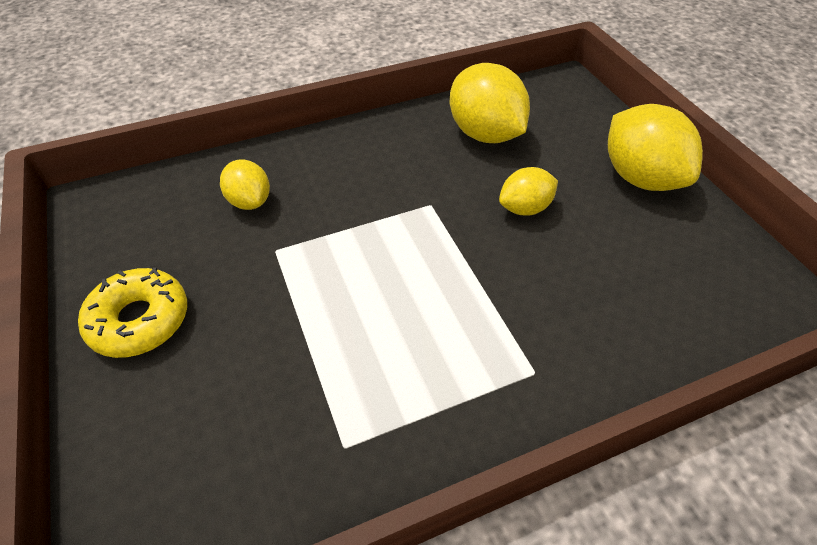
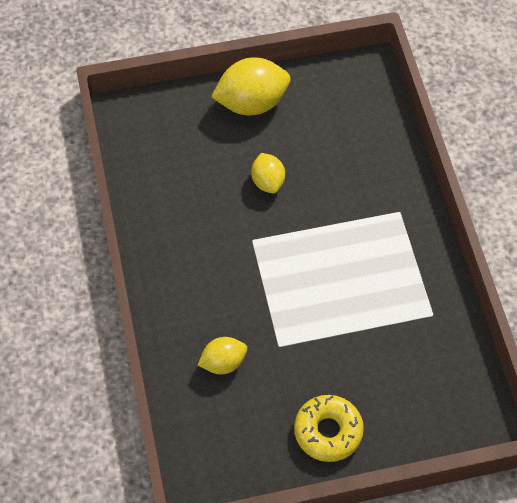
camera: 80 degrees left, 10 degrees up
(485, 134) = (179, 187): yellow lemon -> none

